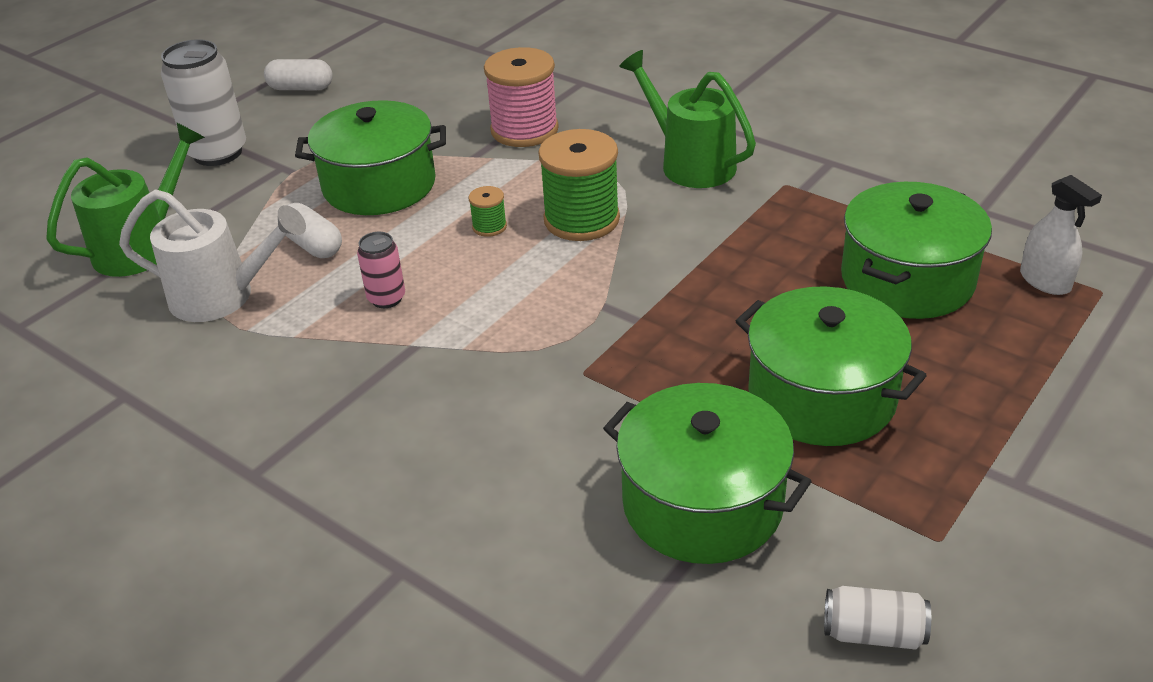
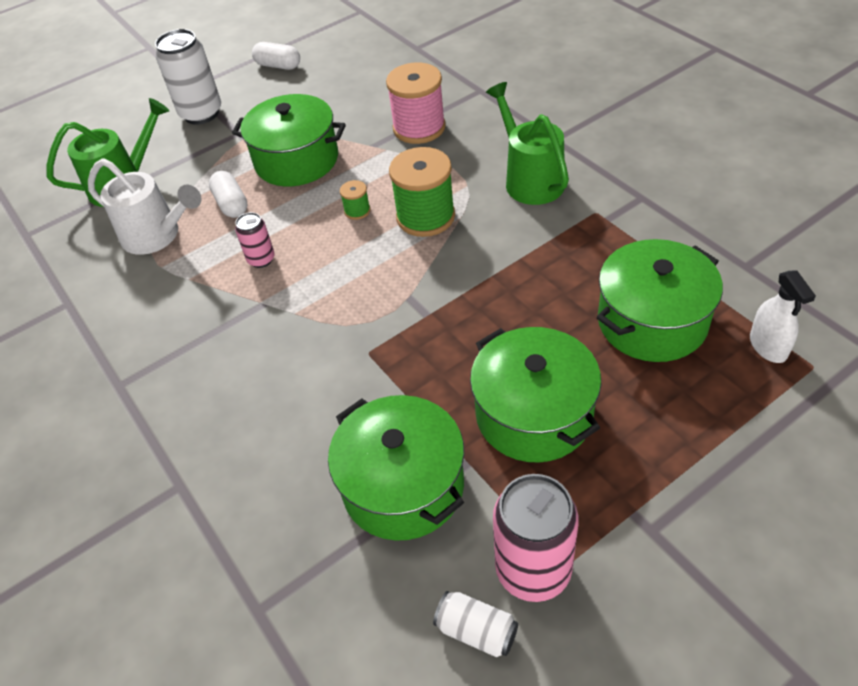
camera: 20 degrees right, 10 degrees up
(906, 554) = (533, 570): none -> pink can

